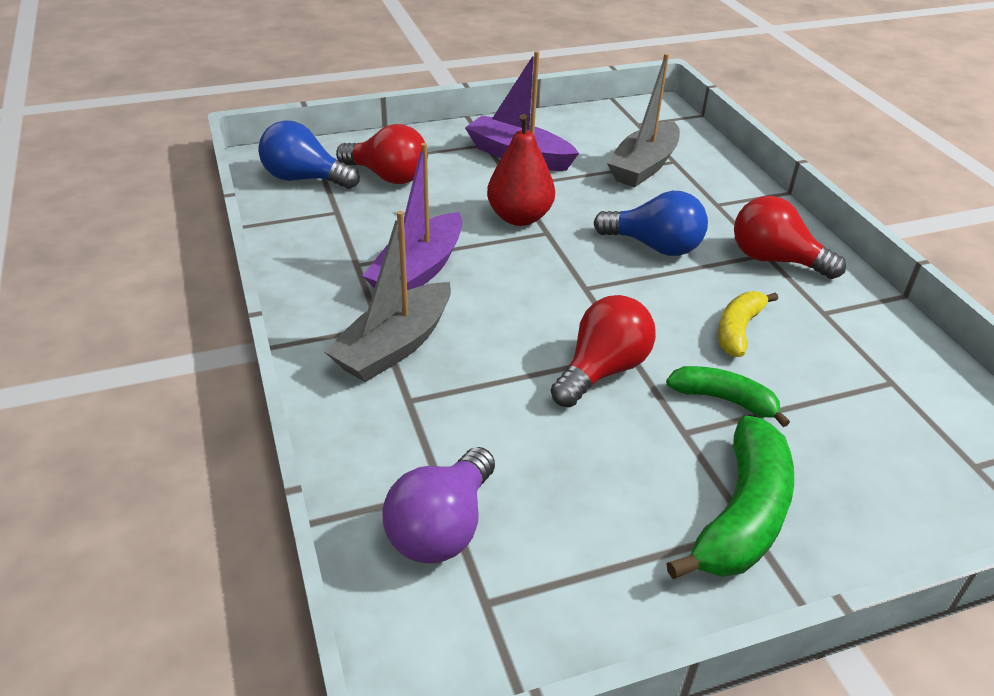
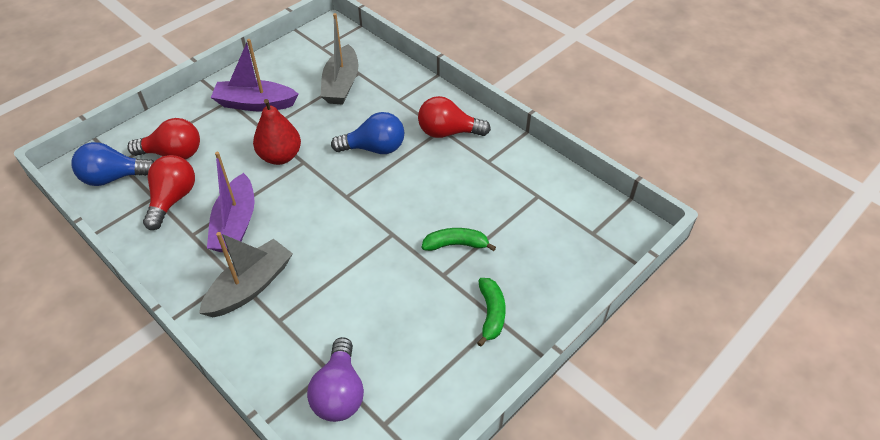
camera: 25 degrees left, 10 degrees up
(394, 346) = (250, 287): grey boat -> grey boat turned 150 degrees counterclockwise
(602, 370) = (382, 252): red light bulb -> red light bulb (173, 199)
(738, 330) = (446, 193): yellow banana -> none
(742, 515) = (491, 314): green banana -> green banana, size x0.61

